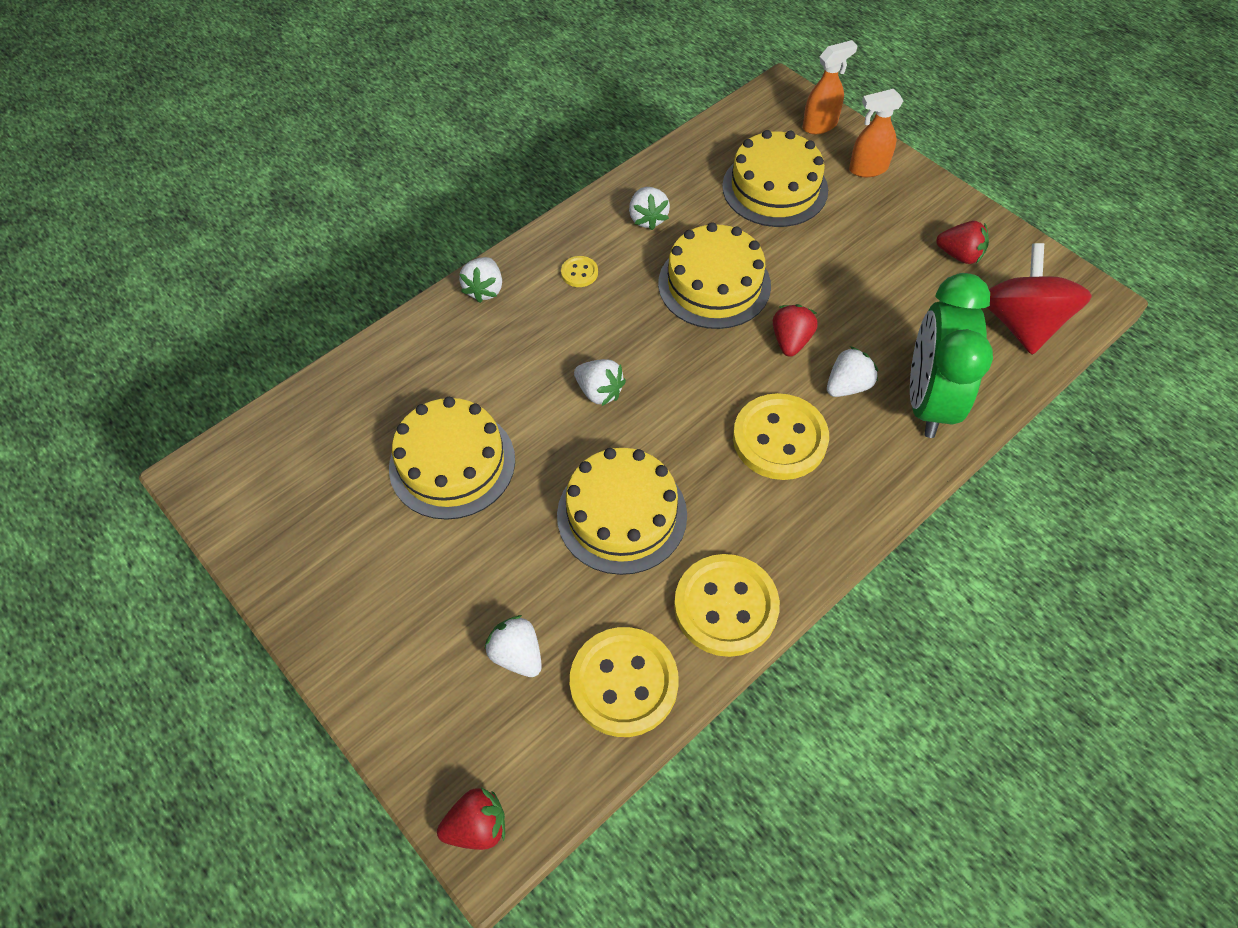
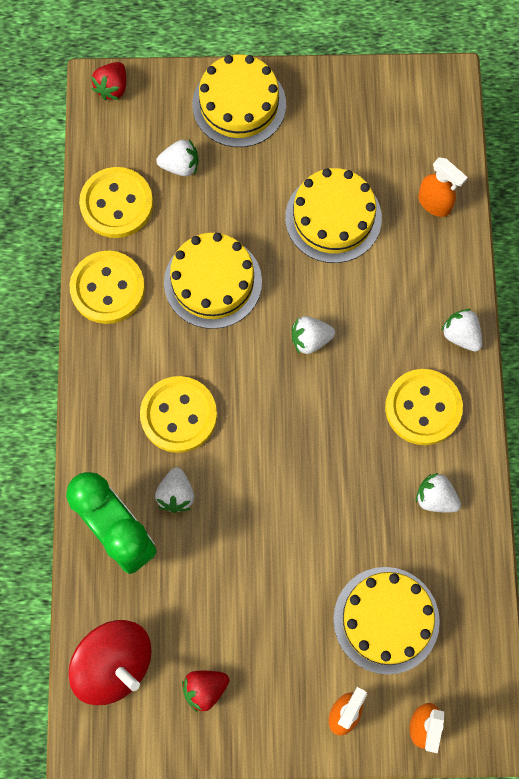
camera: 130 degrees right, 15 degrees up
(362, 392) = (434, 203): none -> orange spray bottle
(579, 273) = (423, 408): yellow button -> yellow button, size x2.27
(714, 284) = (333, 488): yellow cake -> yellow cake (239, 104)
(791, 341) = (242, 493): red strawberry -> none

